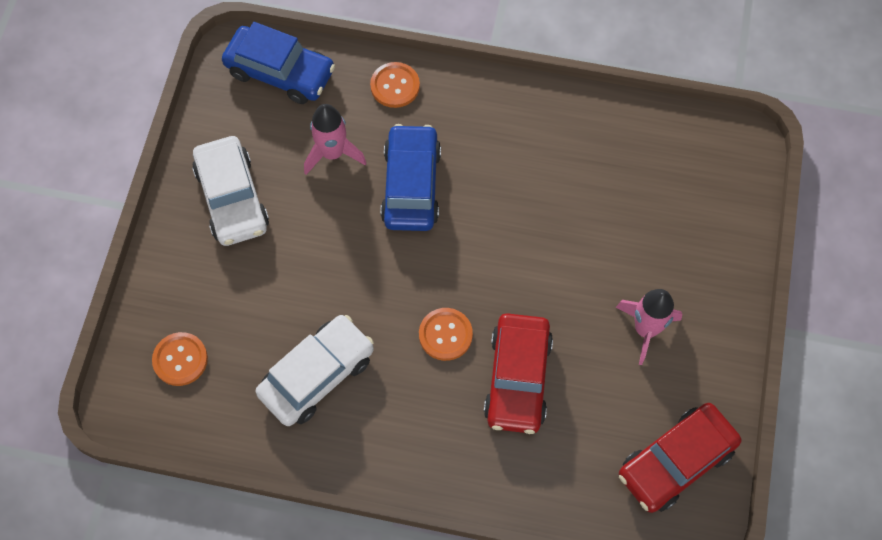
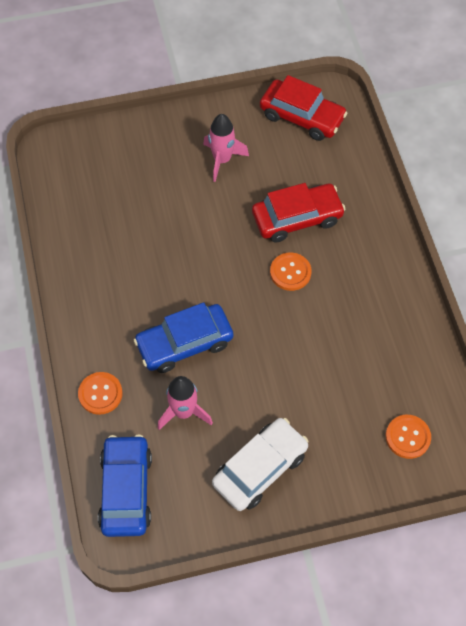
camera: 115 degrees left, 5 degrees down
(317, 375) = (365, 339): white car -> none

